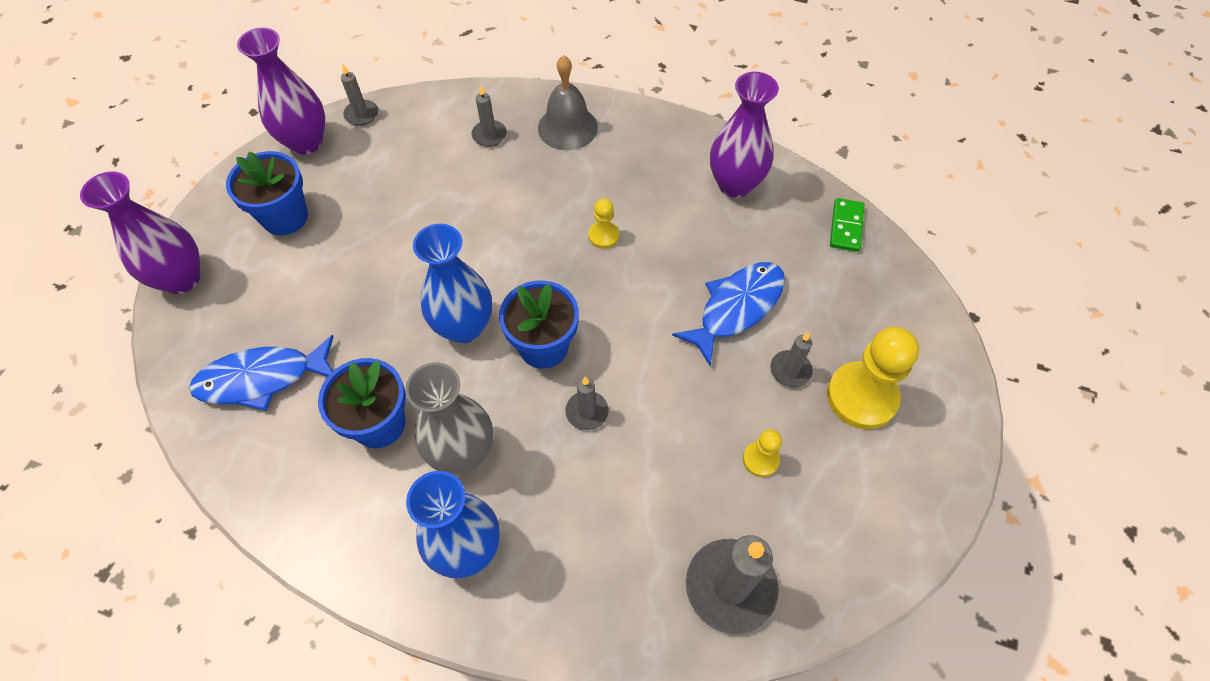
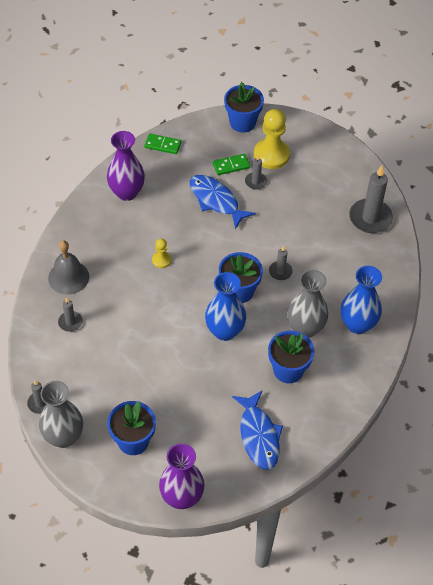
camera: 90 degrees left, 5 degrees down
(306, 142) = (63, 437): purple vase -> grey vase
(760, 459) = (306, 200): yellow pawn -> none
(821, 329) = (231, 165): none -> green domino
(932, 346) = (242, 122): none -> blue flower pot

